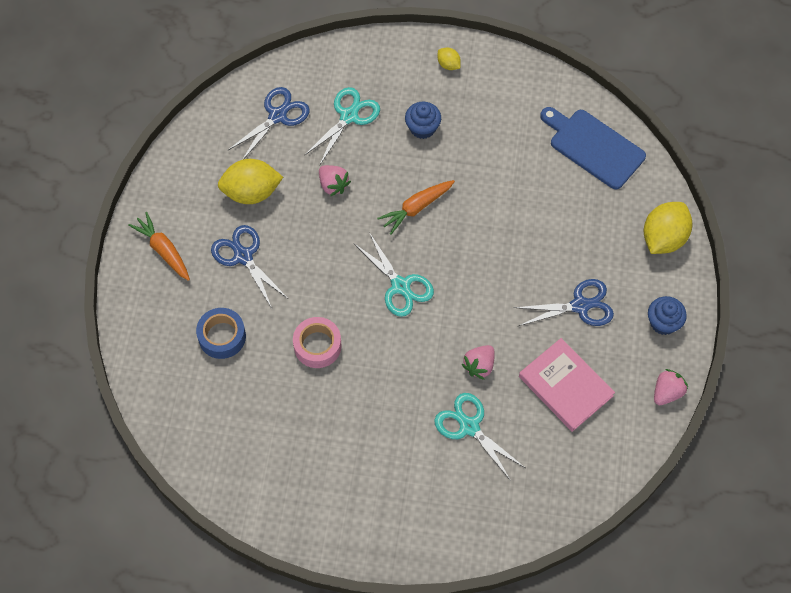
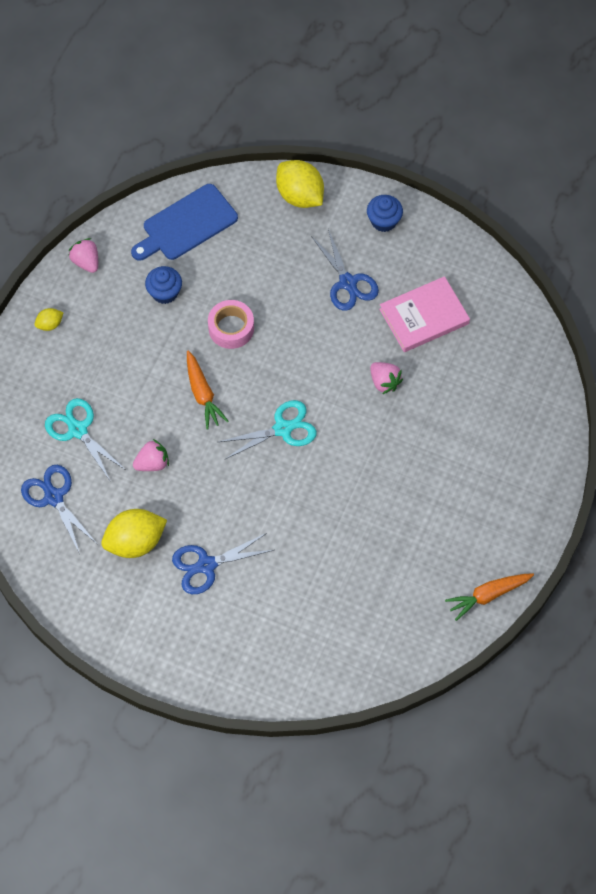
camera: 75 degrees left, 0 degrees up
(163, 250) = (176, 641): orange carrot -> orange carrot (488, 595)
(222, 336) = (289, 604): blue tape -> none
(251, 192) = (135, 542): yellow lemon -> yellow lemon turned 60 degrees clockwise
(317, 346) = (324, 518): pink tape -> pink tape (231, 328)
(422, 128) = (115, 366): blue cupcake -> blue cupcake (165, 292)
(469, 427) = (442, 406): turquoise scissors -> none
(580, 305) = (348, 282): blue scissors -> blue scissors turned 150 degrees clockwise
(667, 392) = (451, 238): pink strawberry -> pink strawberry (86, 262)

